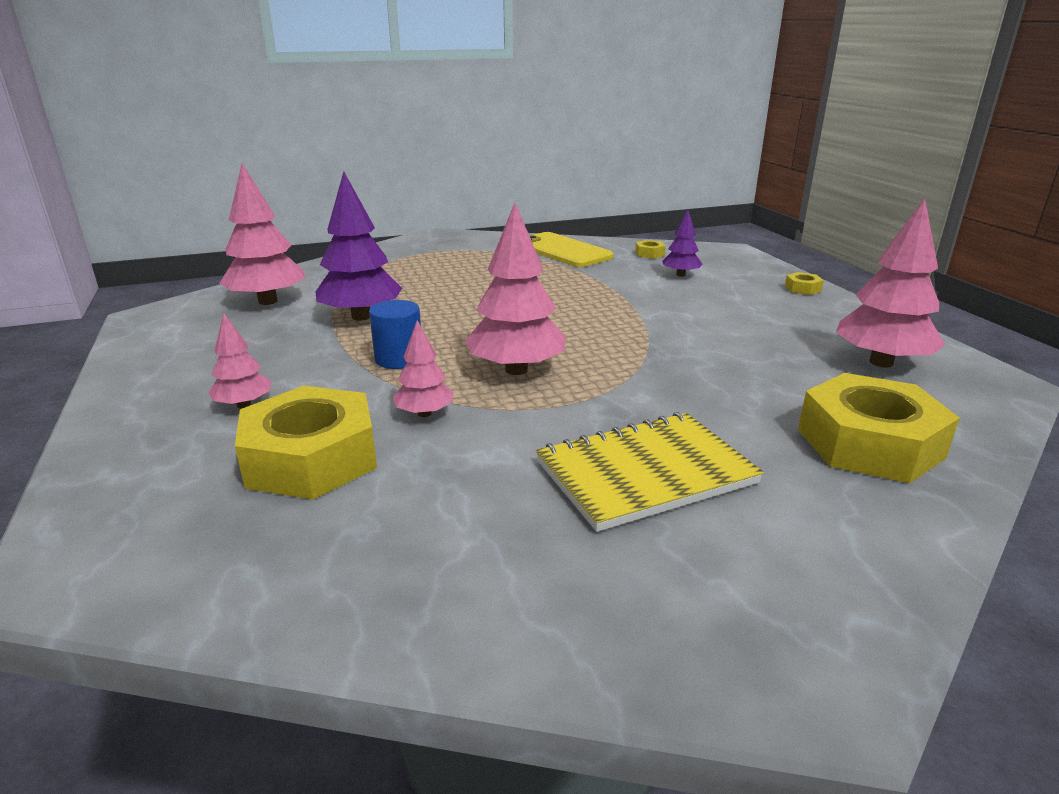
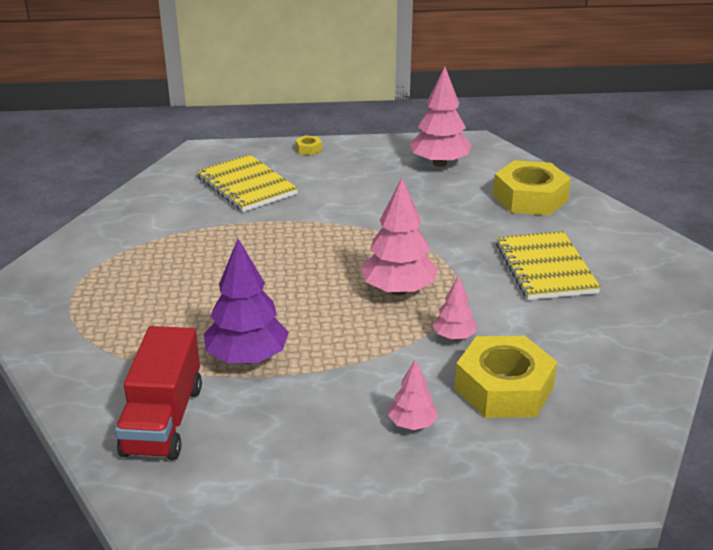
camera: 75 degrees left, 5 degrees up
(268, 301) = (163, 420): pink tree -> red truck
(399, 359) = (355, 342): blue cylinder -> none
(562, 251) = (135, 226): yellow phone -> none
(649, 254) = (181, 186): yellow nut -> none
(680, 275) = (246, 185): purple tree -> yellow notebook

